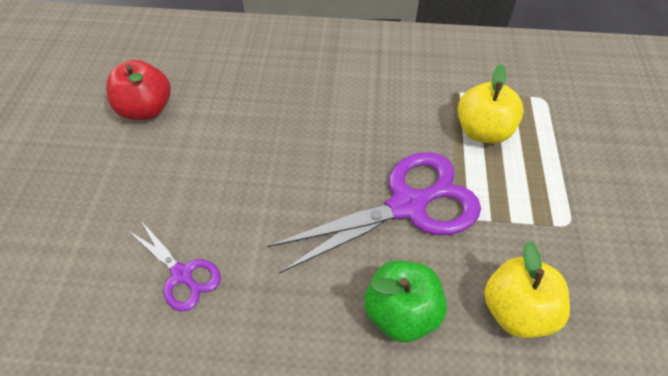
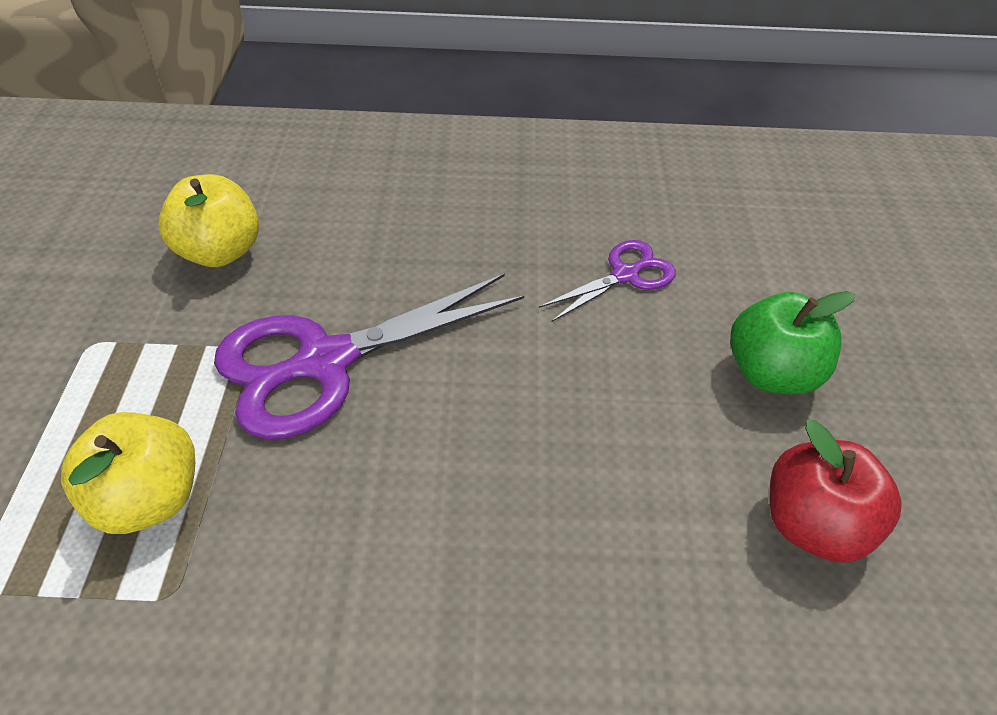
camera: 175 degrees right, 5 degrees down
(182, 274) = (625, 275): purple scissors -> purple scissors turned 105 degrees clockwise
(401, 313) = (357, 247): green apple -> green apple (771, 373)

